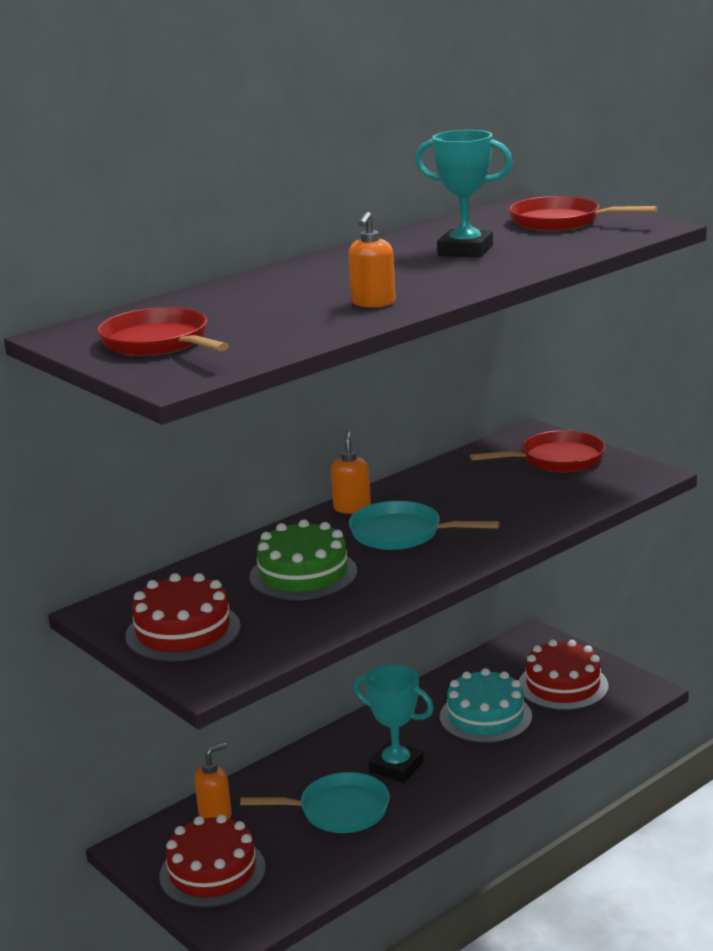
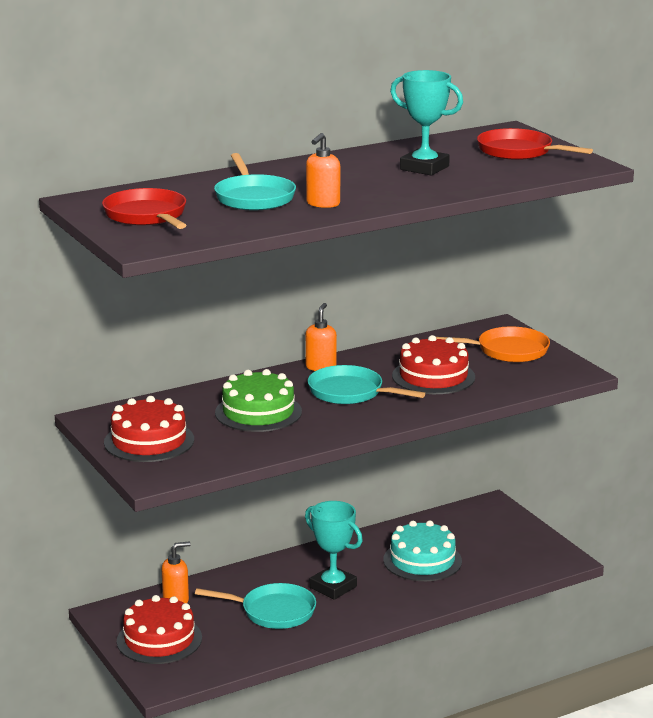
camera: 10 degrees right, 0 degrees up
(282, 306) = (253, 197): none -> turquoise pan
(556, 459) = (507, 351): red pan -> orange pan
(563, 685) = (498, 546): red cake -> red cake (433, 376)

